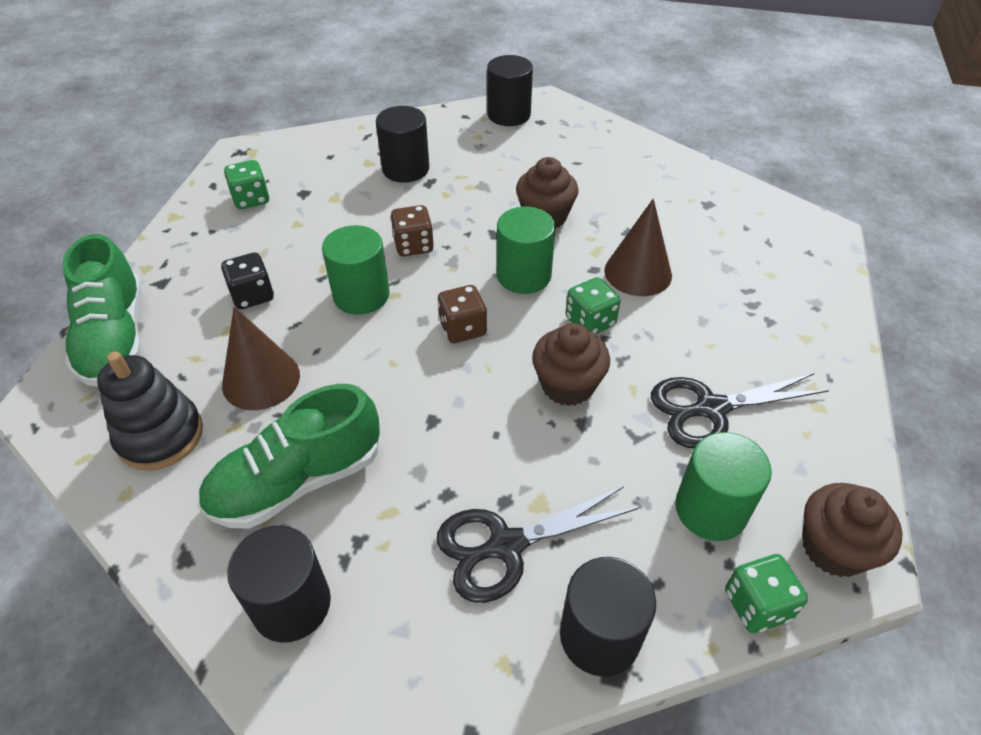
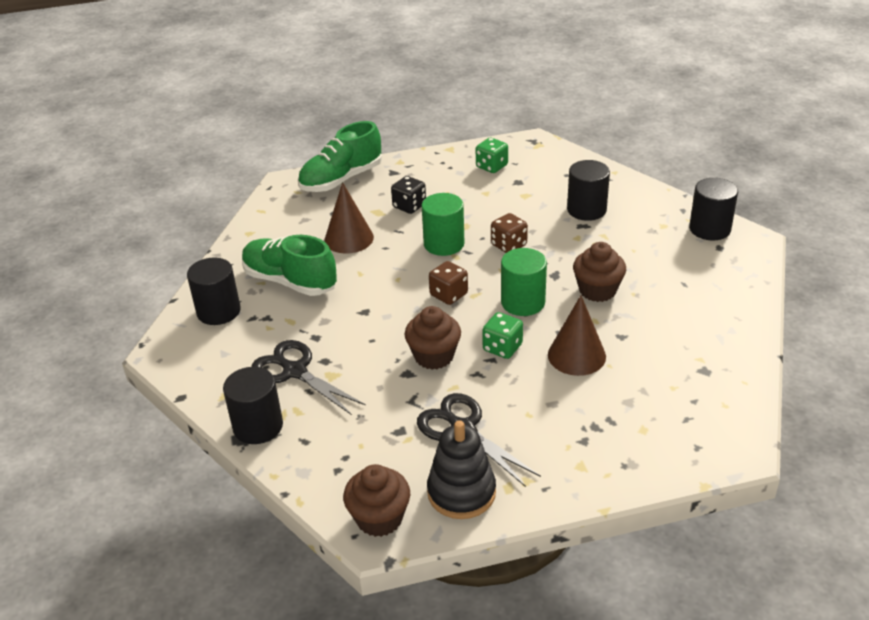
camera: 65 degrees right, 10 degrees down
(160, 435) = (289, 225): black stacking toy -> black stacking toy (461, 492)
(710, 509) = (374, 450): green cylinder -> none
(757, 605) = (314, 488): green dice -> none

